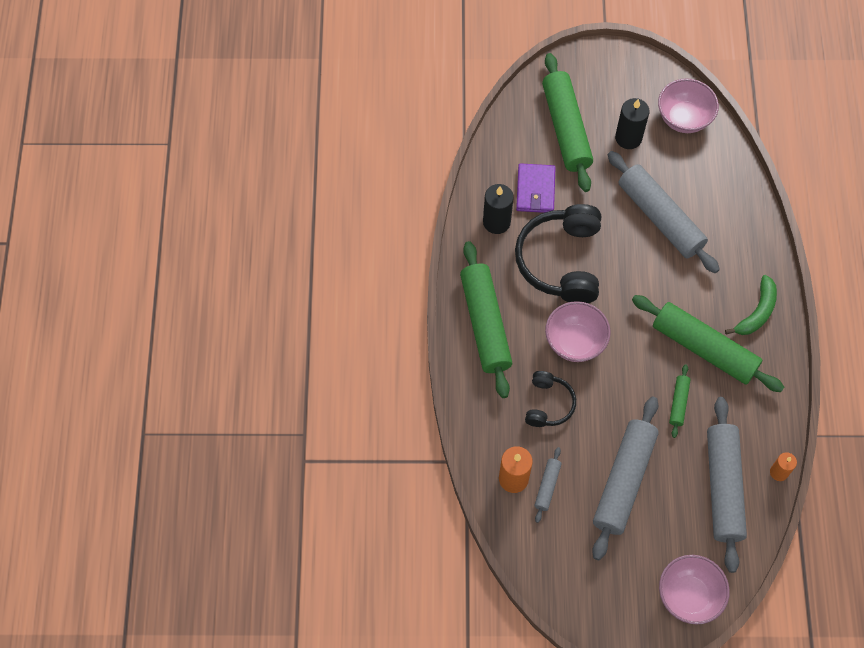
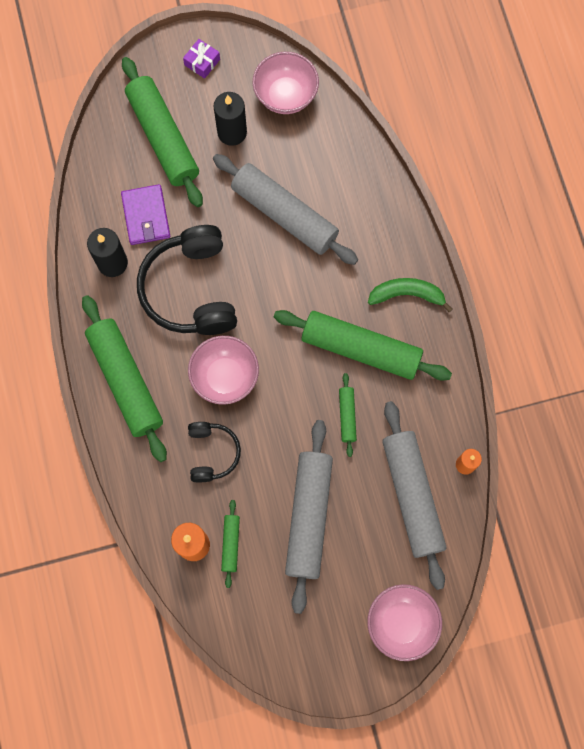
camera: 15 degrees left, 10 degrees up
(547, 486) = (230, 544): grey rolling pin -> green rolling pin
(615, 74) = (202, 62): none -> purple gift
(757, 312) = (407, 294): green banana -> green banana turned 105 degrees counterclockwise

